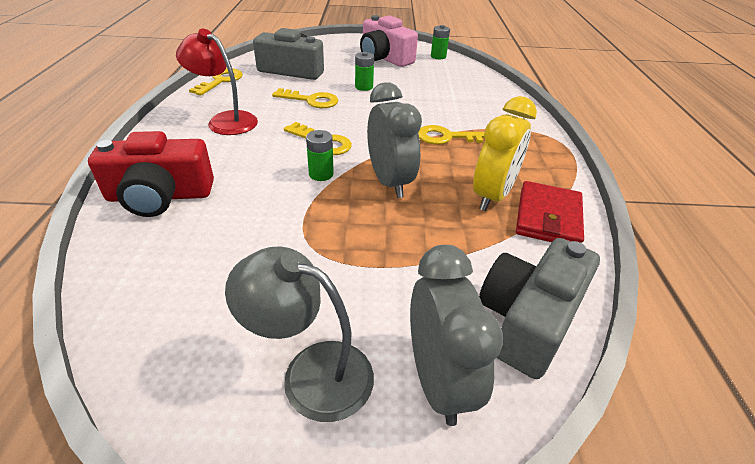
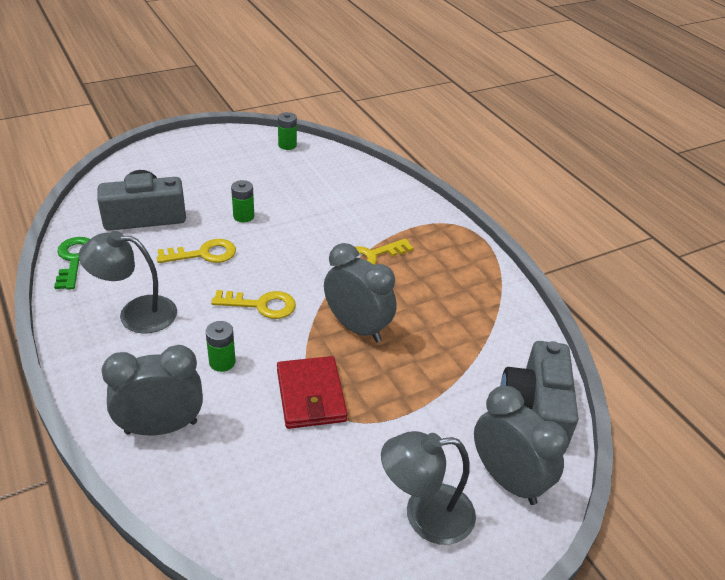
camera: 30 degrees left, 0 degrees up
(160, 196) = (161, 427): red camera -> grey clock
(220, 81) = (74, 260): yellow key -> green key
(225, 120) = (136, 313): red lamp -> grey lamp
(321, 174) = (290, 342): green battery -> green battery (222, 362)
(384, 58) = (232, 164): pink camera -> none
(492, 196) = (448, 309): yellow clock -> none
(548, 217) = (500, 314): red wallet -> red wallet (310, 395)

